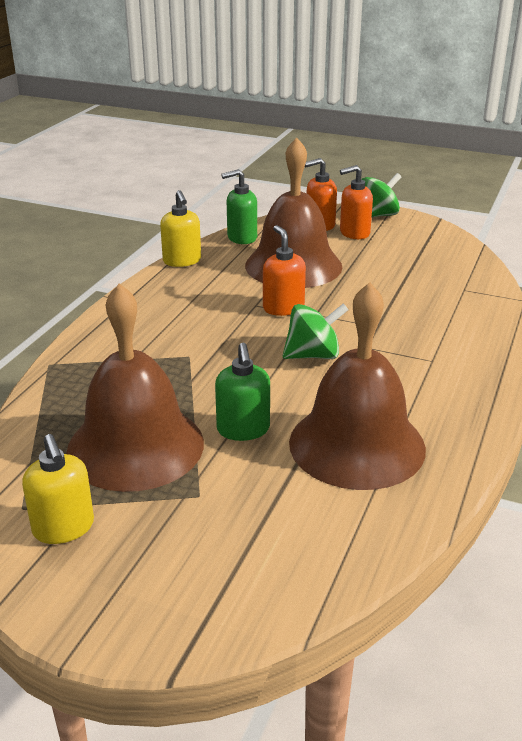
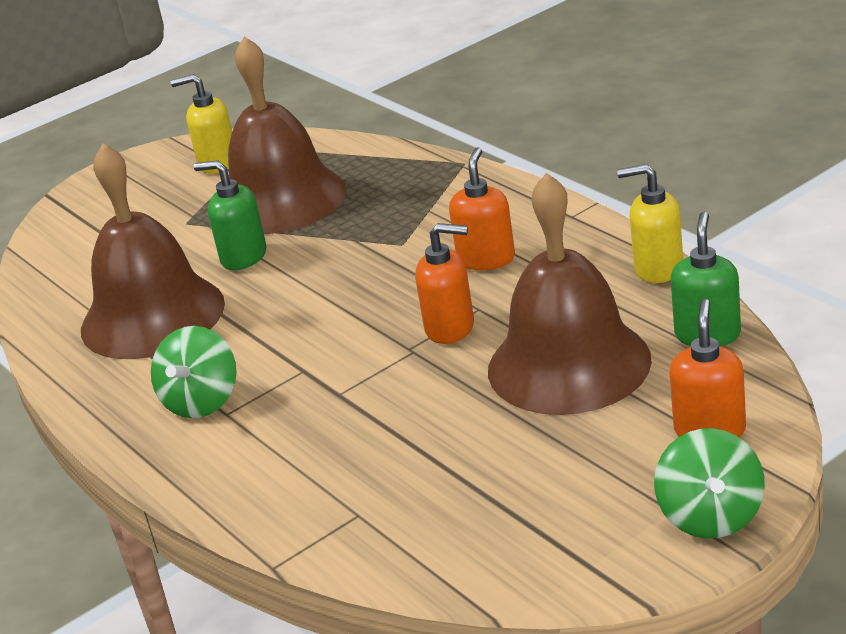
camera: 125 degrees right, 0 degrees up
(313, 355) = (322, 326): green spinning top -> green spinning top (202, 401)
(354, 233) = (647, 461): orange soap dispenser -> orange soap dispenser (486, 259)

